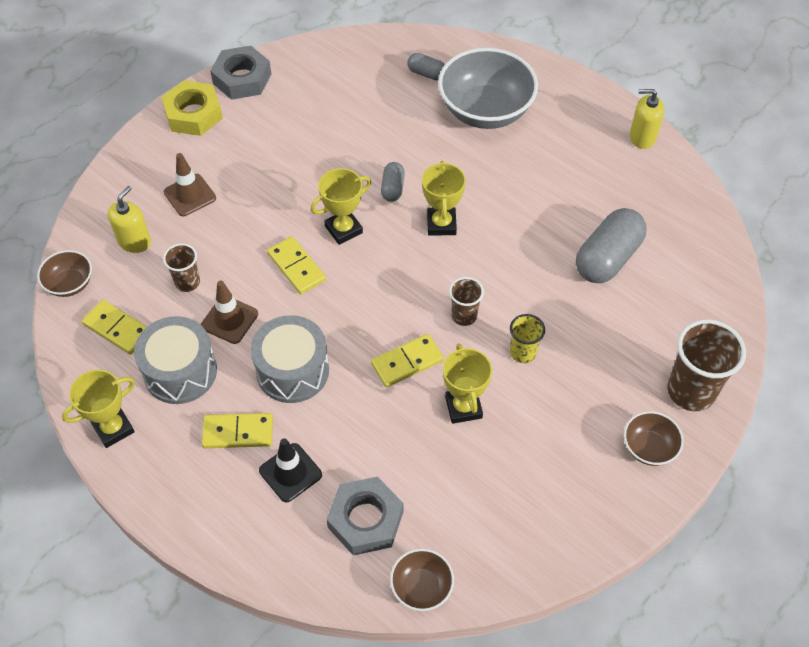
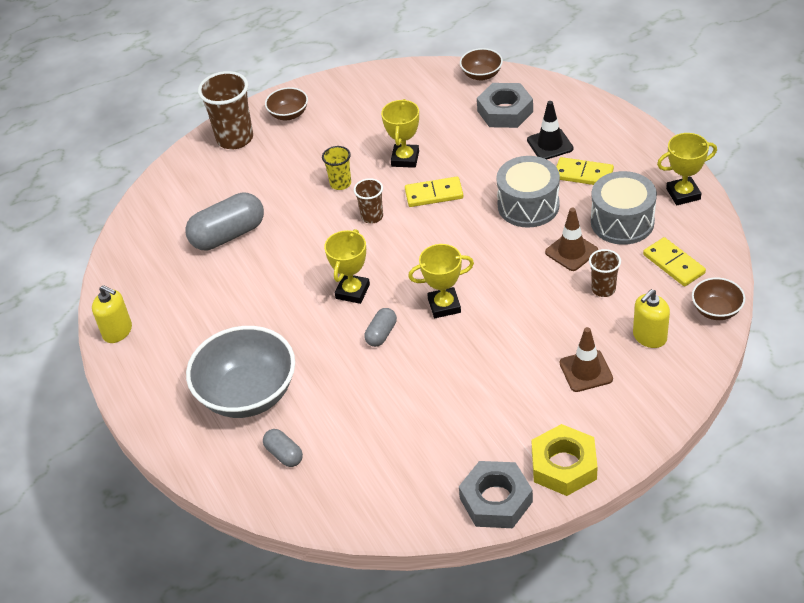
camera: 155 degrees left, 10 degrees down
(296, 267) = (499, 282): yellow domino -> none

